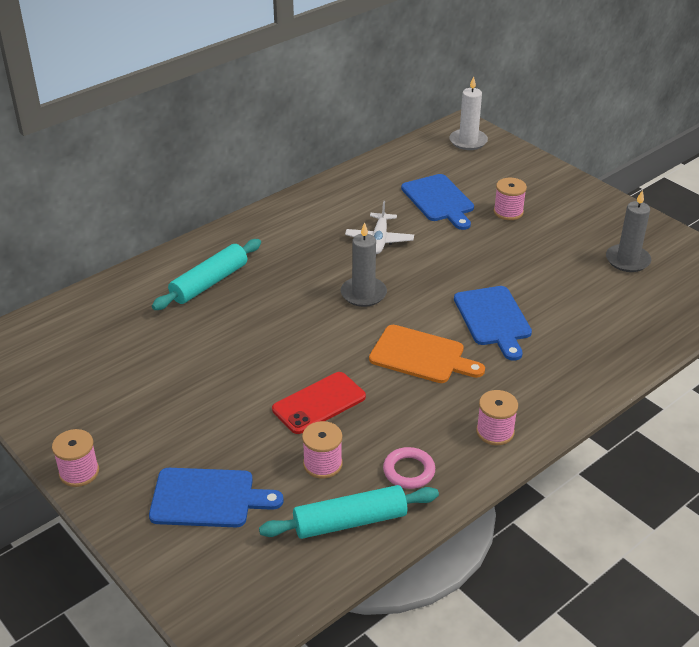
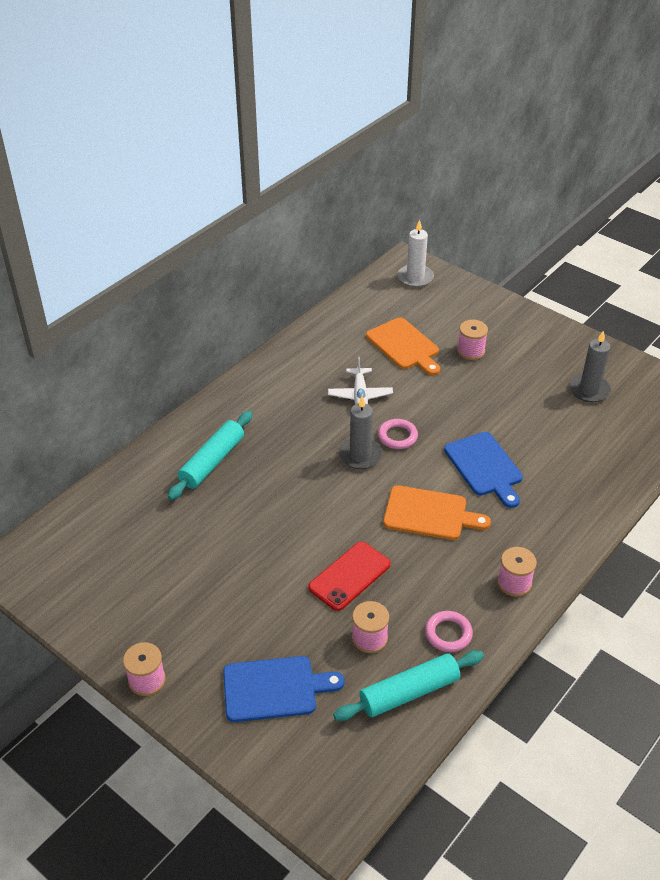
camera: 10 degrees left, 5 degrees up
(408, 281) = (397, 436): none -> pink ring
(439, 200) = (404, 346): blue cutting board -> orange cutting board

